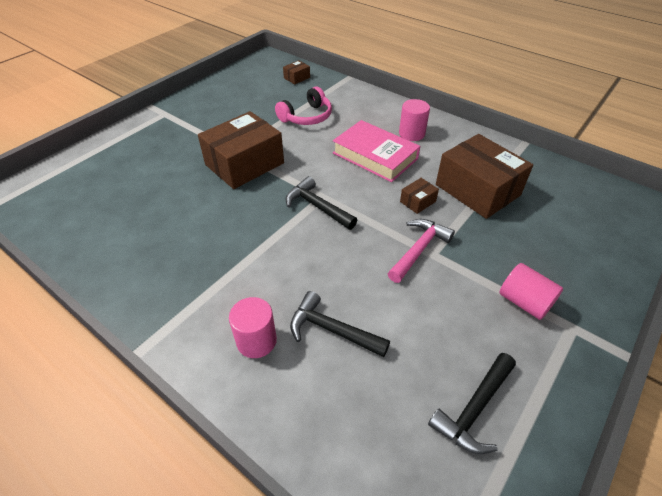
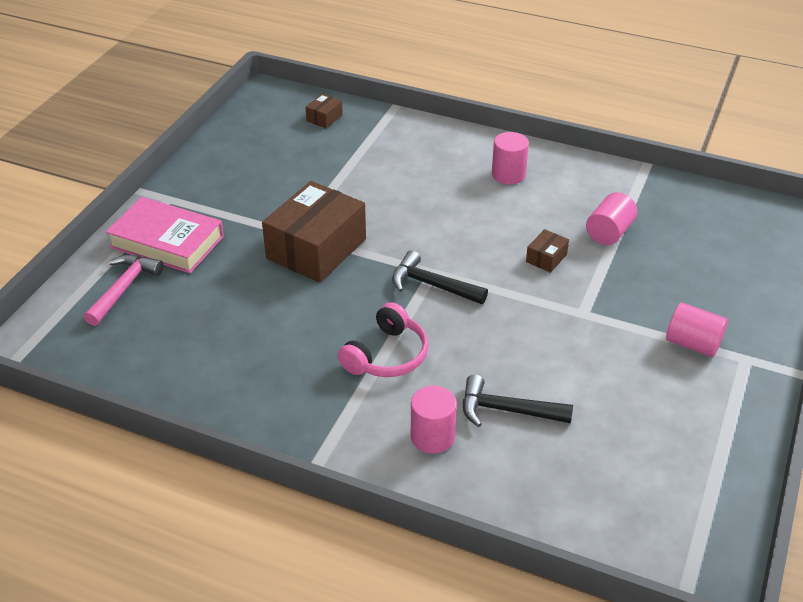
camera: 15 degrees left, 5 degrees down
(307, 117) = (365, 173): pink headphones -> pink headphones (387, 355)
(375, 156) = (474, 211): pink book -> pink book (167, 242)
(419, 249) = (567, 311): pink hammer -> pink hammer (124, 288)
(474, 409) = (672, 450): black hammer -> none
(477, 190) = (609, 232): brown box -> pink cylinder

